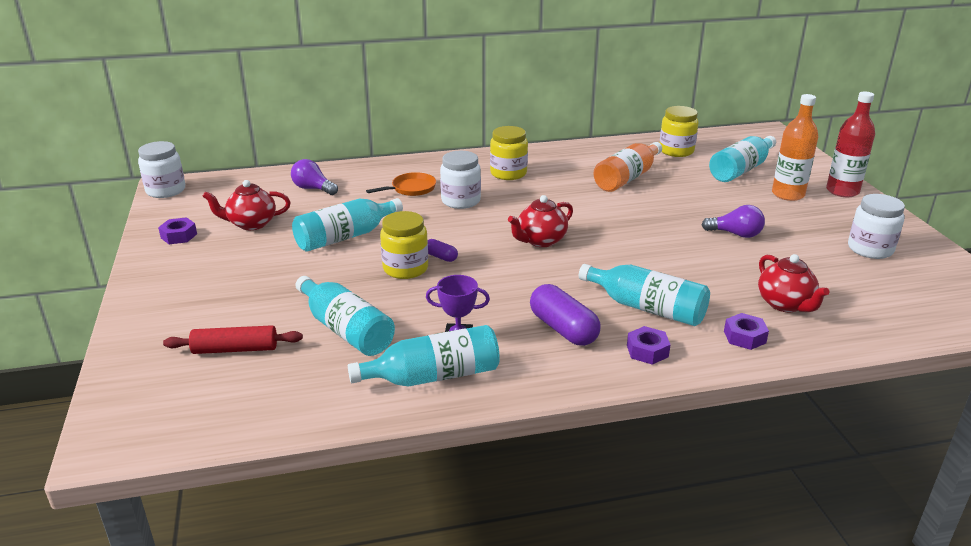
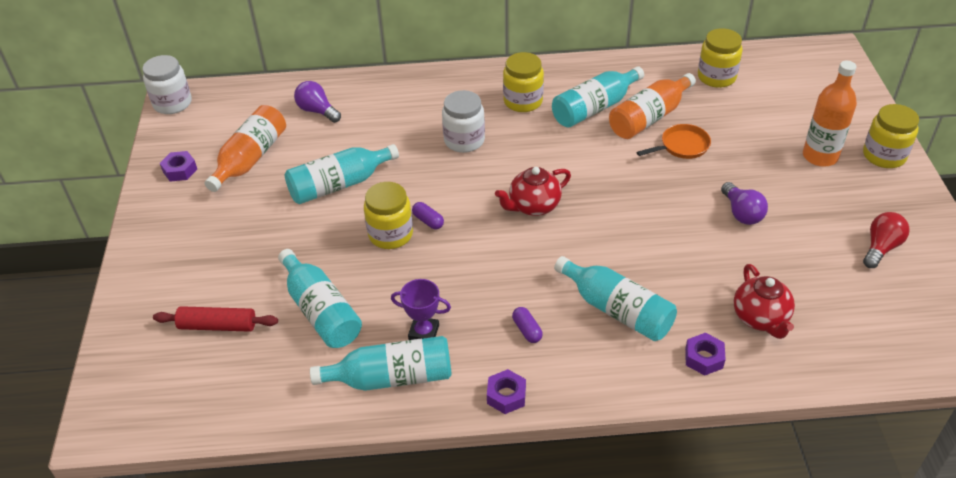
camera: 10 degrees right, 15 degrees up
(251, 224) = (250, 159): red teapot -> orange bottle
(411, 189) = (416, 118): orange pan -> orange pan (681, 146)
(563, 329) = (527, 330): purple capsule -> purple capsule, size x0.50
(647, 351) = (601, 366): purple nut -> purple nut (506, 395)
(735, 234) = (741, 213): purple light bulb -> purple light bulb turned 45 degrees clockwise
(741, 170) = (780, 113): turquoise bottle -> turquoise bottle (594, 108)
(842, 191) = (884, 156): red bottle -> yellow jar
(870, 249) = (881, 247): white jar -> red light bulb

